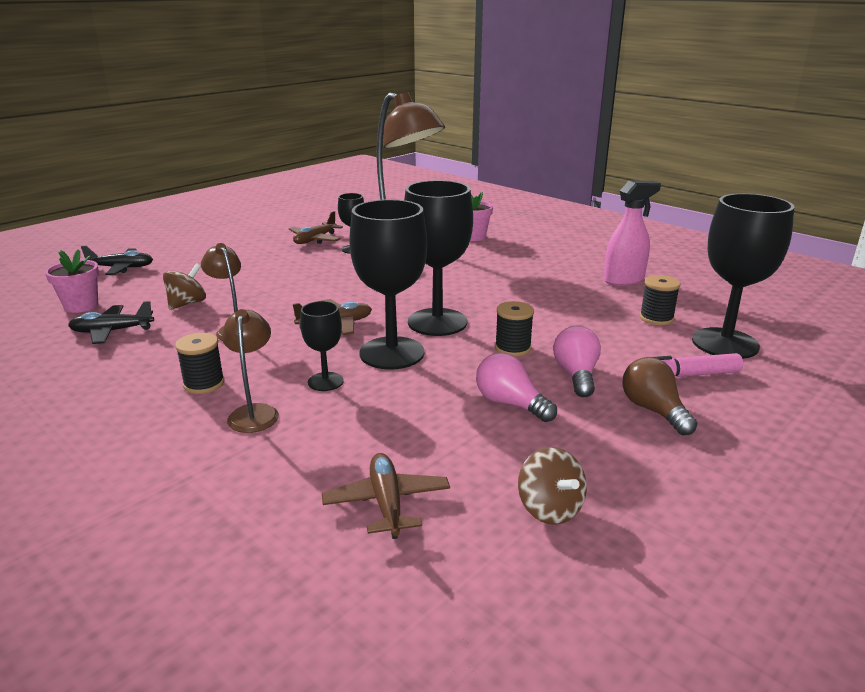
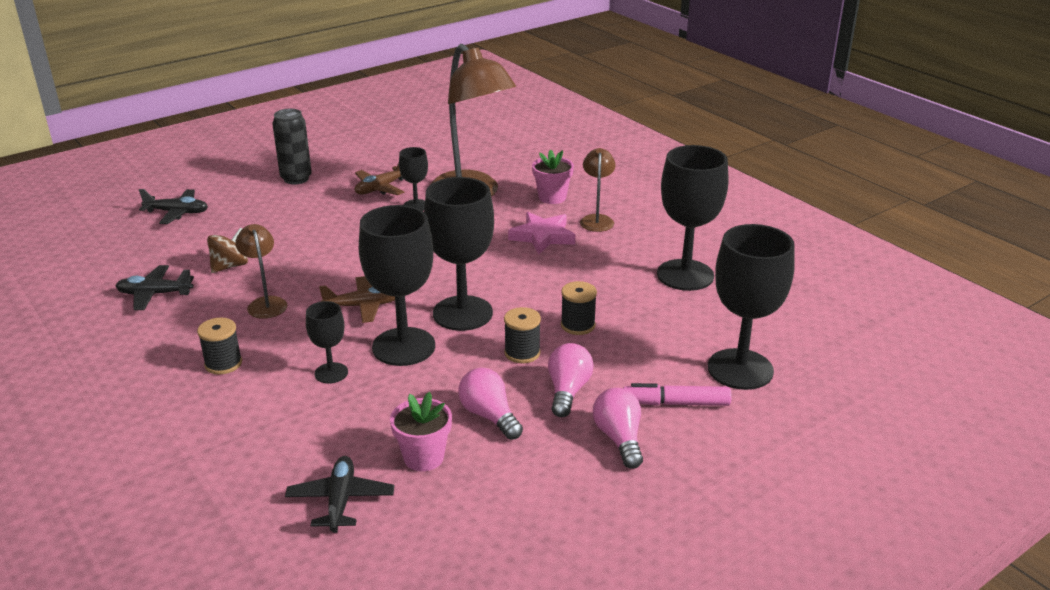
camera: 10 degrees right, 5 degrees up
(81, 306) = (132, 260): pink flower pot -> pink flower pot (423, 457)
(232, 238) = (296, 179): none -> black can
(254, 412) = (259, 399): brown lamp -> brown lamp (597, 219)
(387, 503) = (340, 500): brown plane -> black plane
(480, 262) = (542, 237): none -> pink star
(549, 509) = (472, 523): brown spinning top -> none
(624, 280) = (685, 275): pink spray bottle -> black goblet
(654, 410) = (619, 438): brown light bulb -> pink light bulb
(656, 318) = (689, 330): black spool -> black spool (578, 325)

